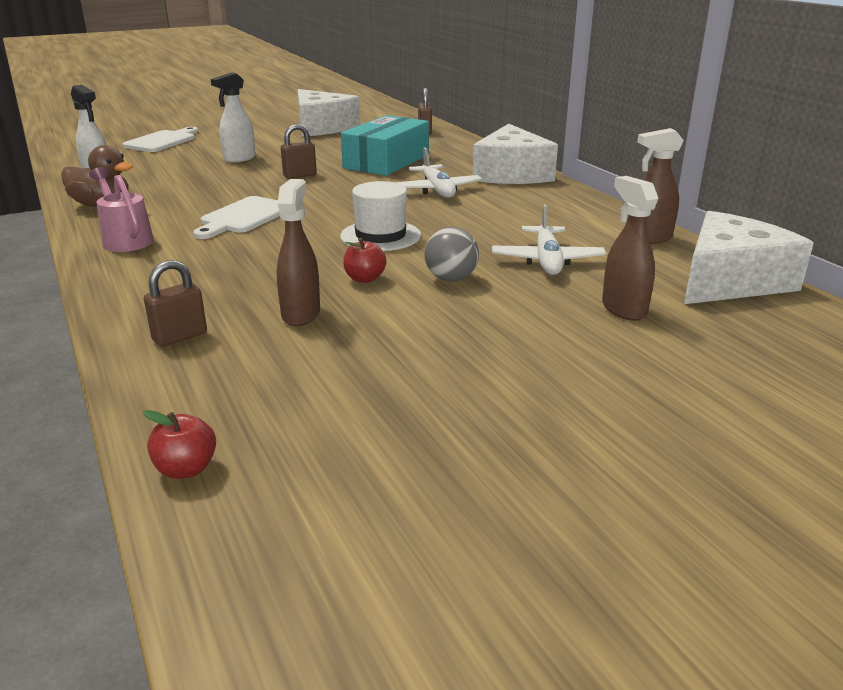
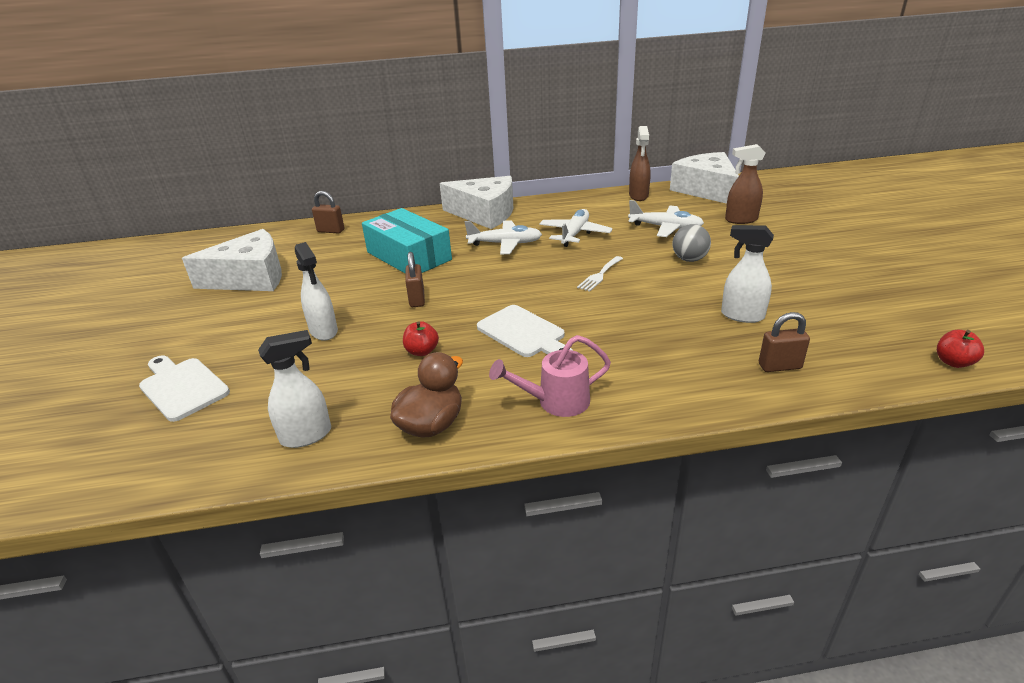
camera: 70 degrees left, 5 degrees up
(180, 337) = (779, 366): brown padlock -> brown padlock turned 75 degrees counterclockwise
(301, 314) = (741, 315): brown spray bottle -> white spray bottle
(364, 279) = (683, 288): red apple -> red apple (422, 351)
(380, 236) = (599, 275): white hat -> white fork
(486, 216) = (574, 234): none -> white plane

